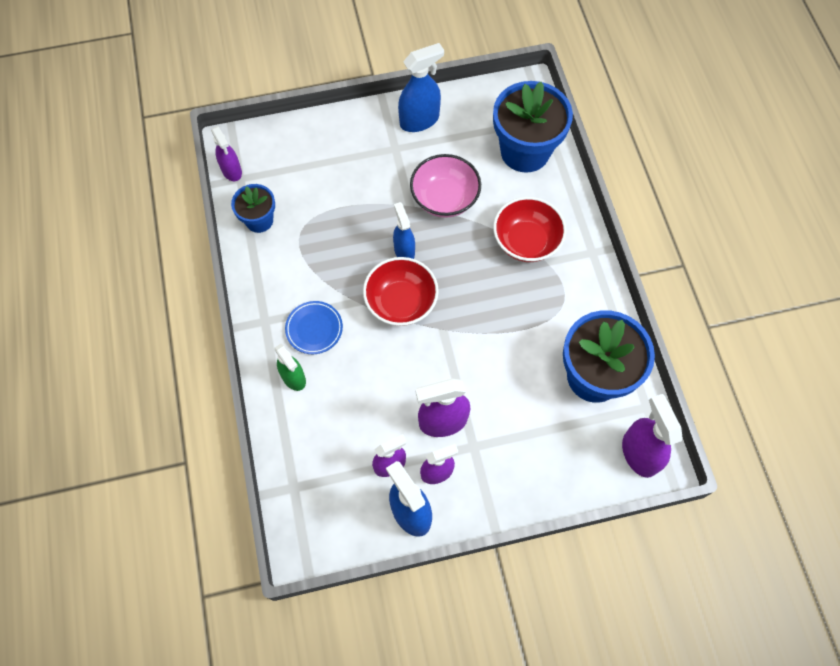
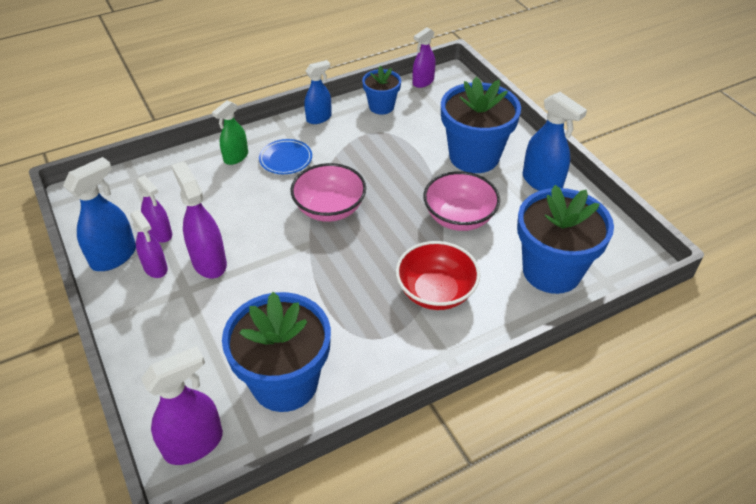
camera: 75 degrees right, 20 degrees down
(367, 161) = (474, 156): none -> blue flower pot
(401, 302) = (329, 209): red bowl -> pink bowl
(404, 250) = (386, 200): blue spray bottle -> blue spray bottle (319, 118)

